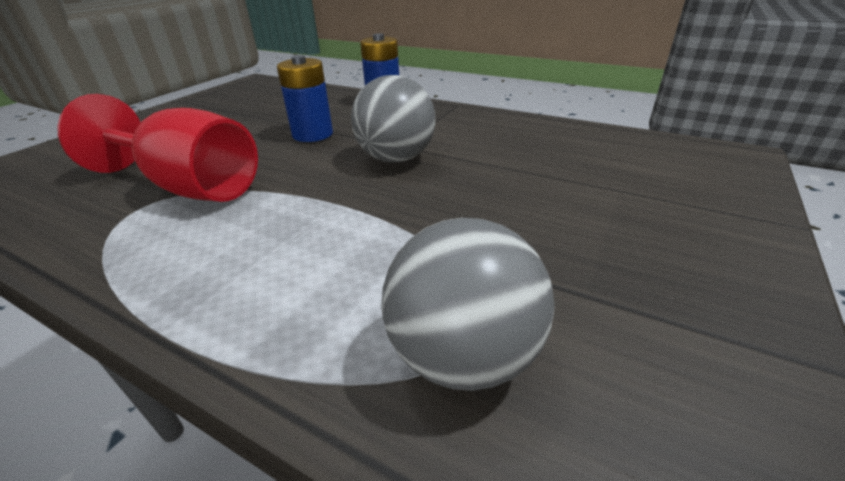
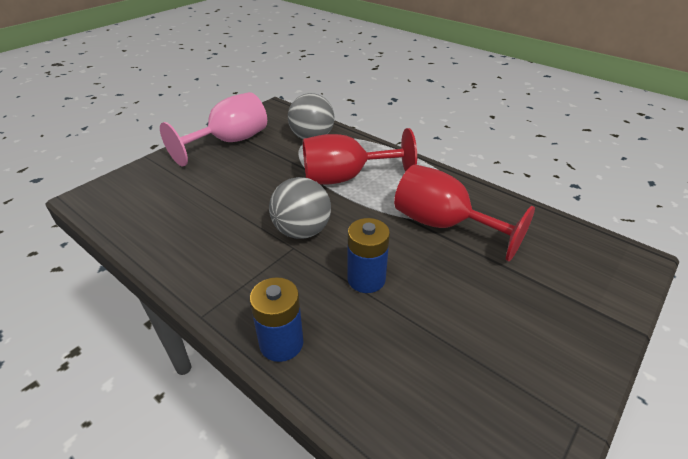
camera: 170 degrees left, 5 degrees up
(341, 238) = (345, 178): none -> red goblet
(685, 296) = (229, 142): none -> pink goblet

